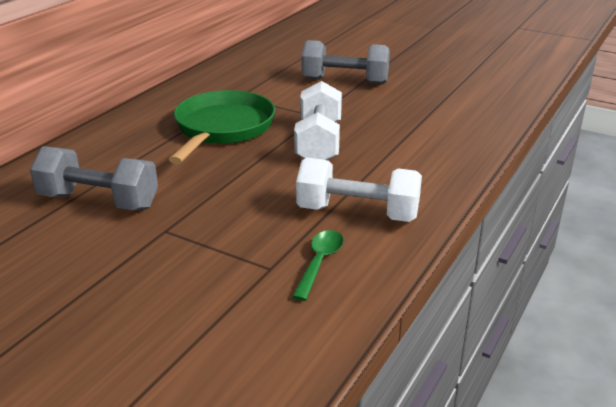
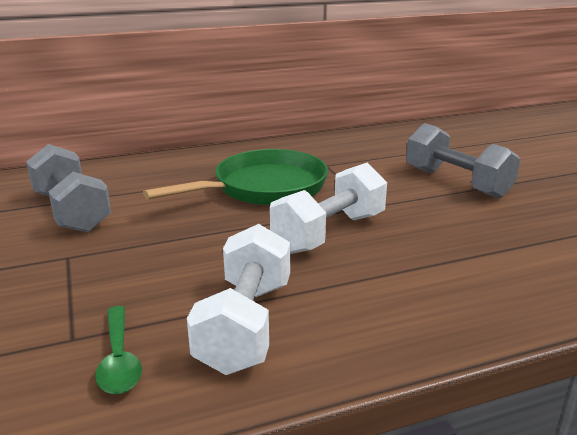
camera: 40 degrees right, 5 degrees down
(319, 262) = (119, 359): green spoon -> green spoon turned 105 degrees clockwise
(357, 213) = (245, 325): white dumbbell -> white dumbbell turned 45 degrees clockwise

